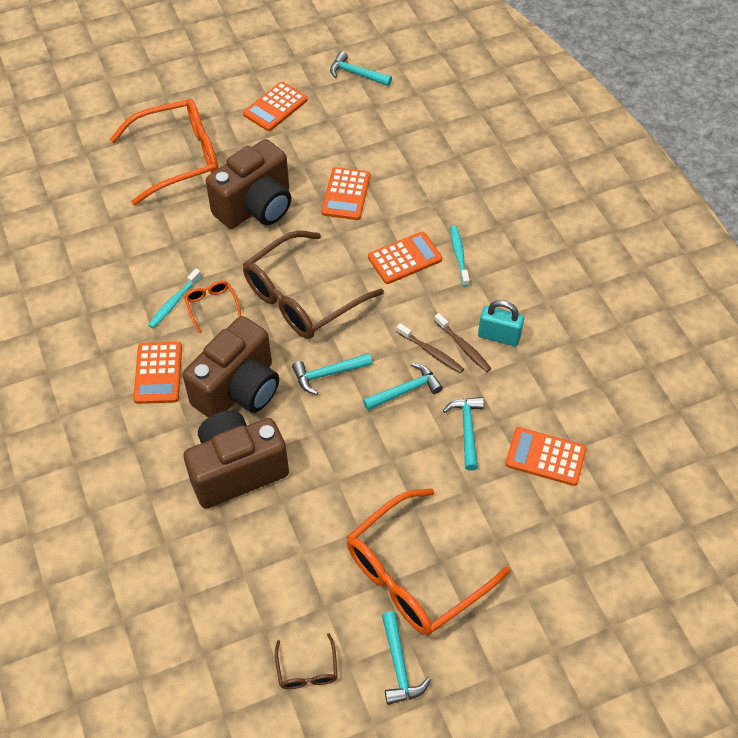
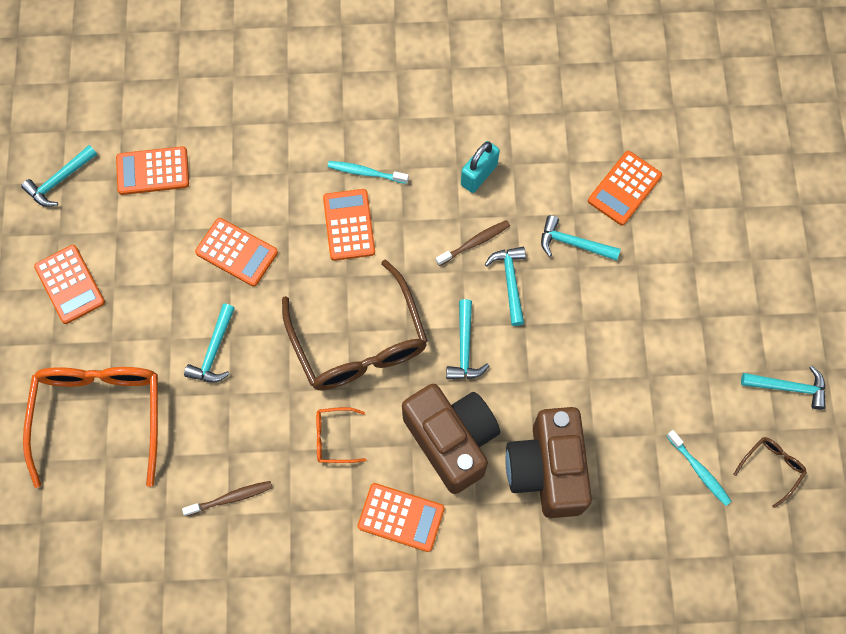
camera: 70 degrees left, 15 degrees up
(174, 302) = (313, 476): turquoise toothbrush -> turquoise toothbrush (699, 470)
(256, 207) = (214, 351): brown camera -> turquoise hammer
(307, 670) = (772, 467): brown glasses -> brown glasses turned 60 degrees counterclockwise
(391, 122) = (153, 171): none -> orange calculator
(413, 575) = (707, 345): orange glasses -> none
(463, 347) = (479, 211): brown toothbrush -> brown toothbrush (231, 498)

